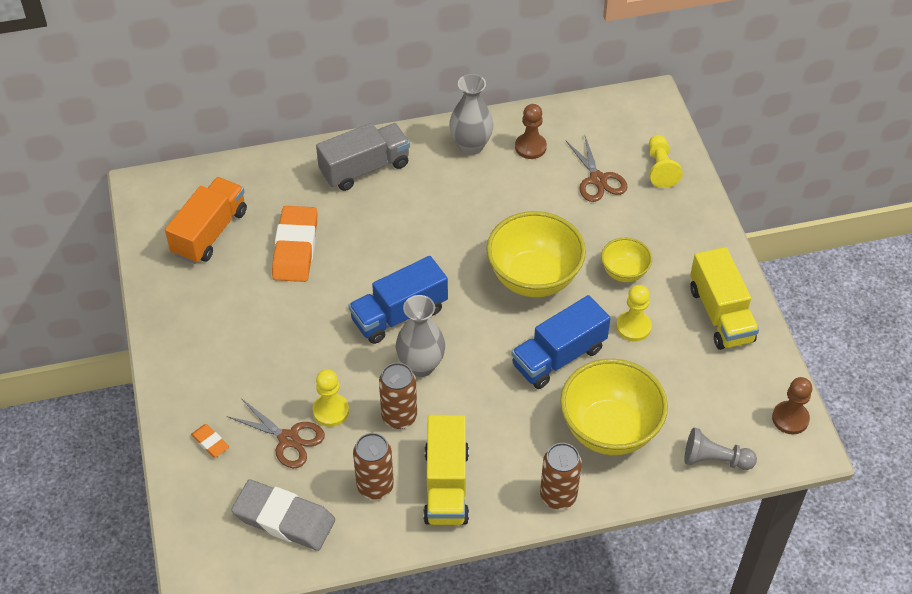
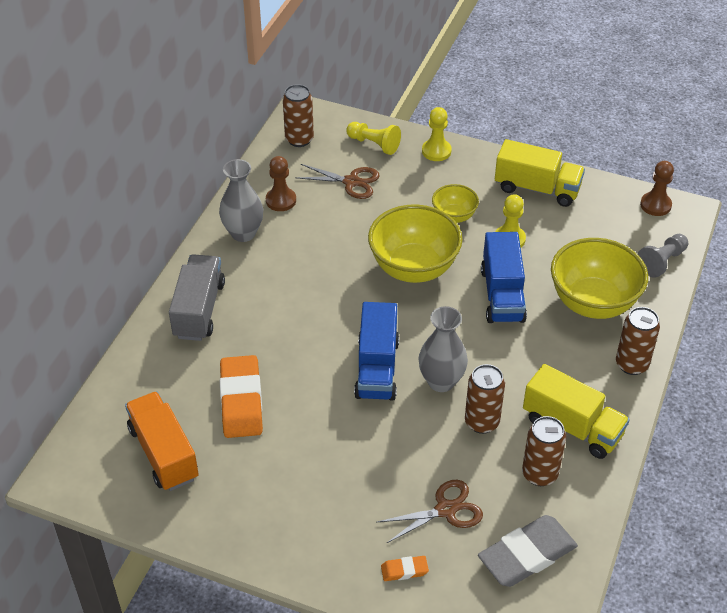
camera: 55 degrees left, 5 degrees down
(295, 248) = (241, 401): orange eraser -> orange eraser turned 45 degrees clockwise
(331, 411) = (439, 465): yellow pawn -> yellow pawn (436, 151)
(615, 116) = (299, 139): none -> brown can

